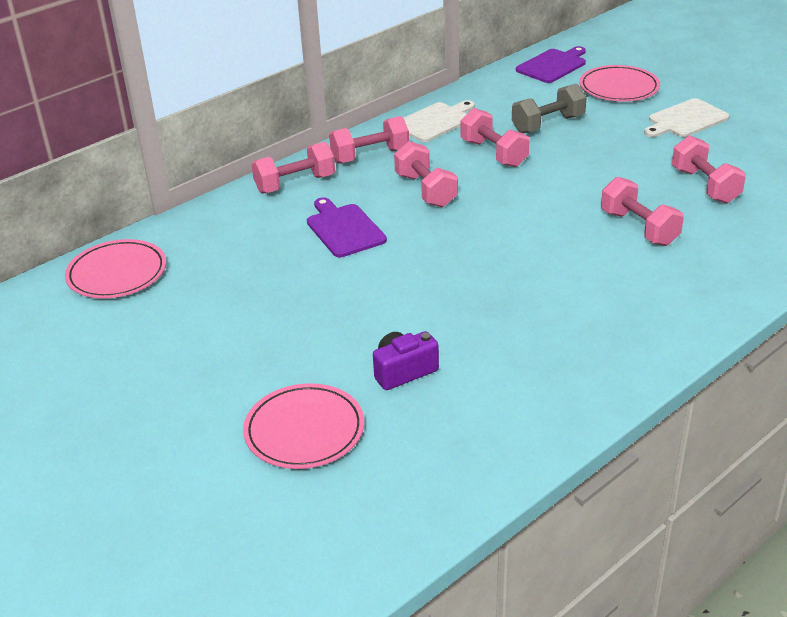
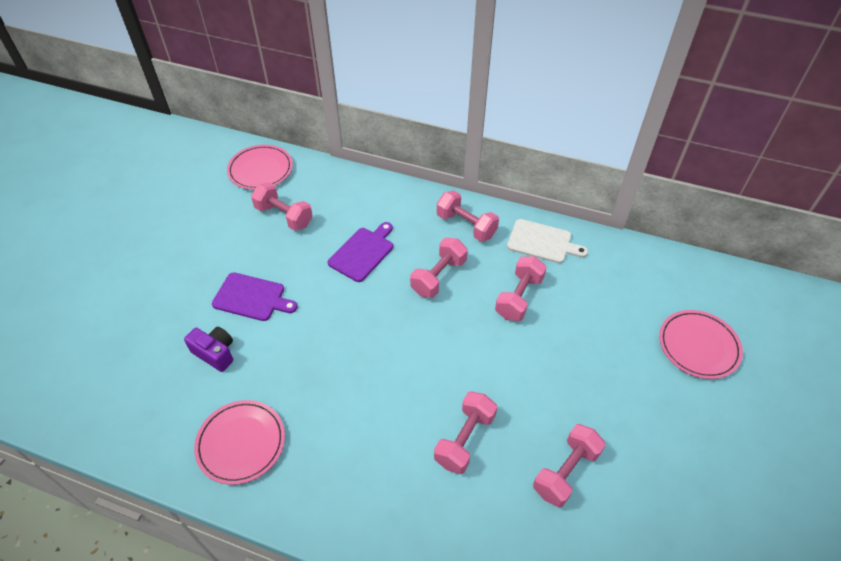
camera: 60 degrees right, 15 degrees up
(295, 184) = (404, 202): pink dumbbell -> pink dumbbell (284, 216)
(304, 430) = (141, 327): pink plate -> pink plate (241, 443)
(548, 124) = (591, 316): grey dumbbell -> none
(553, 65) = (699, 282): purple cutting board -> purple cutting board (252, 297)
(685, 120) = (678, 420): white cutting board -> none

